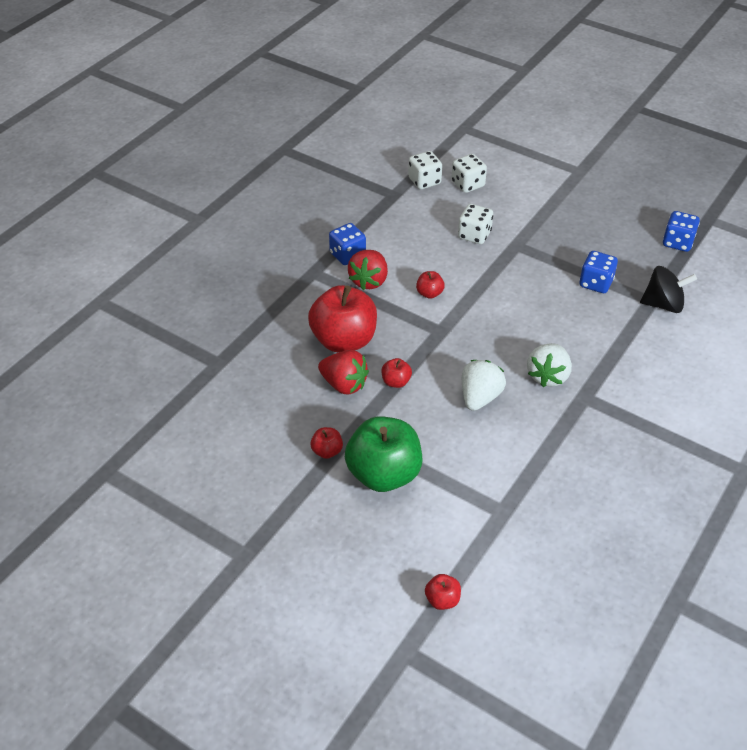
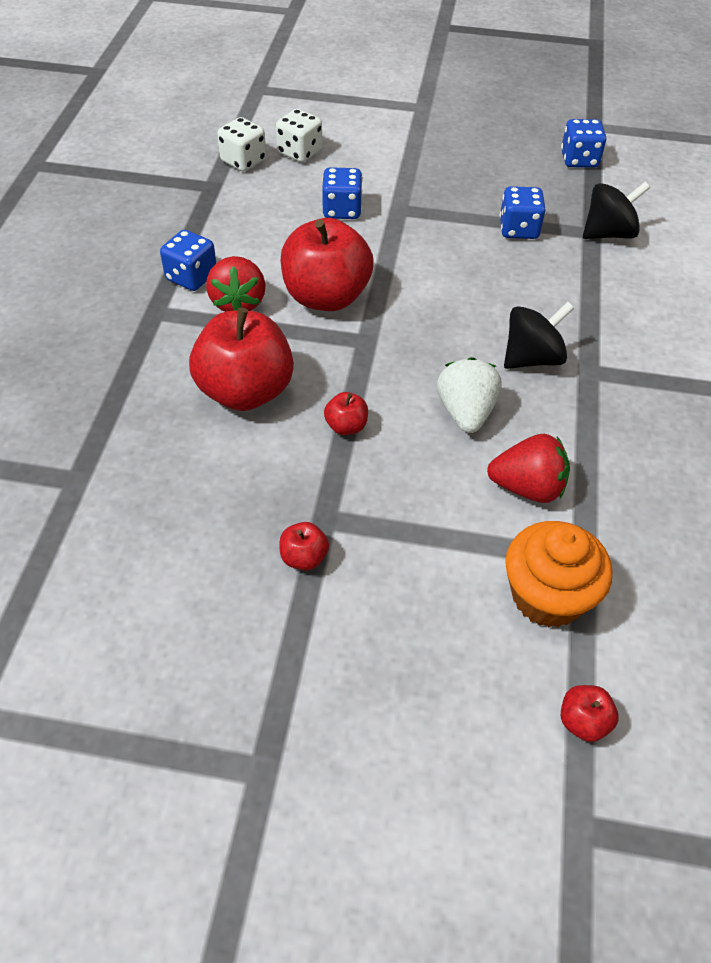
camera: 25 degrees left, 5 degrees up
(344, 384) = (277, 452): red strawberry -> red strawberry (527, 487)
(384, 474) = (400, 563): green apple -> none
(429, 293) = (326, 297): red apple -> red apple, size x2.32
(464, 524) = (547, 596): none -> orange cupcake
(474, 235) = (342, 210): white dice -> blue dice
(548, 376) = (532, 358): white strawberry -> black spinning top

